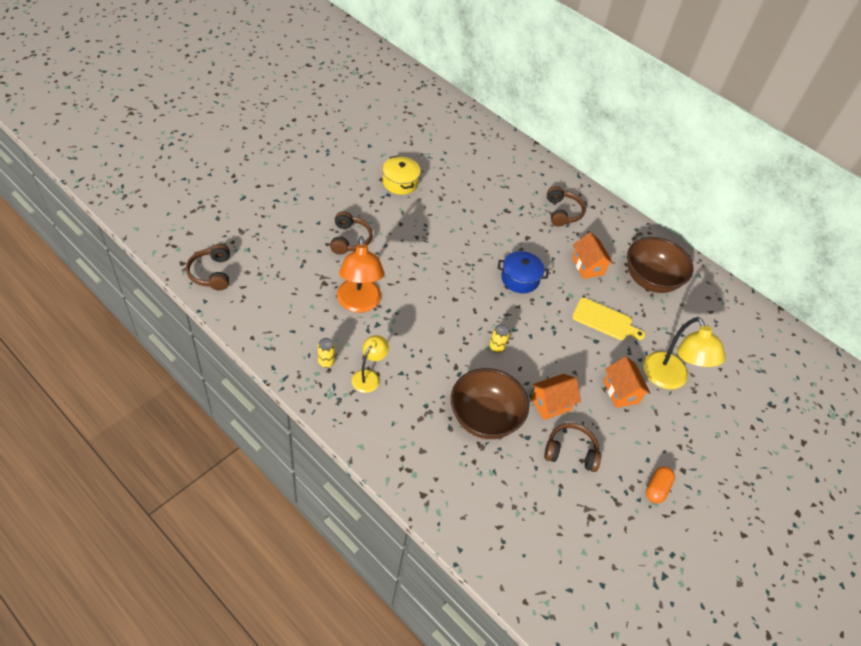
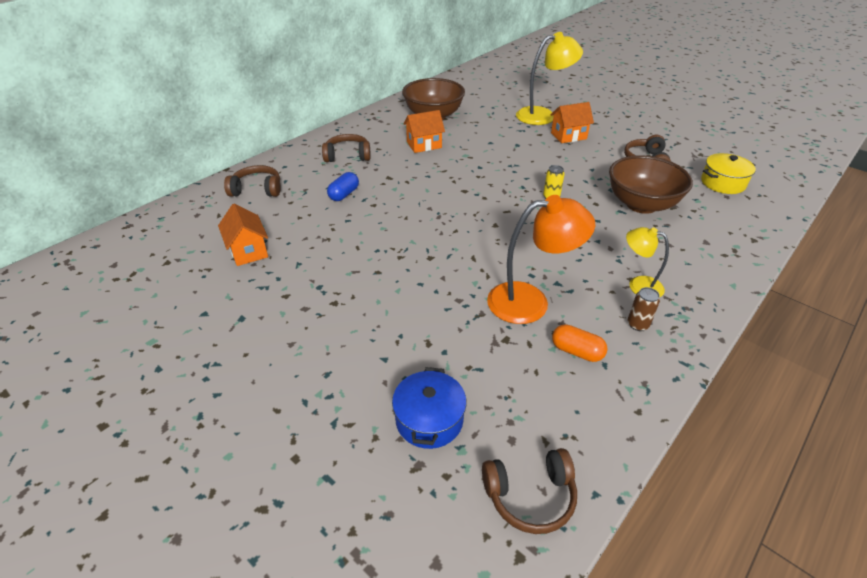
camera: 85 degrees left, 10 degrees down
(326, 362) = (637, 324): yellow can -> brown can
(349, 239) = (415, 320): brown headphones -> brown headphones (257, 189)
(400, 182) = (294, 276): yellow pot -> yellow pot (723, 183)
(500, 209) = (344, 194): none -> blue capsule
(520, 279) = (452, 182): blue pot -> blue pot (429, 419)
(551, 404) = (602, 169): orange house -> orange house (248, 251)
(605, 320) = (491, 139): yellow cutting board -> none
(657, 489) = (652, 126): orange capsule -> orange capsule (576, 351)

